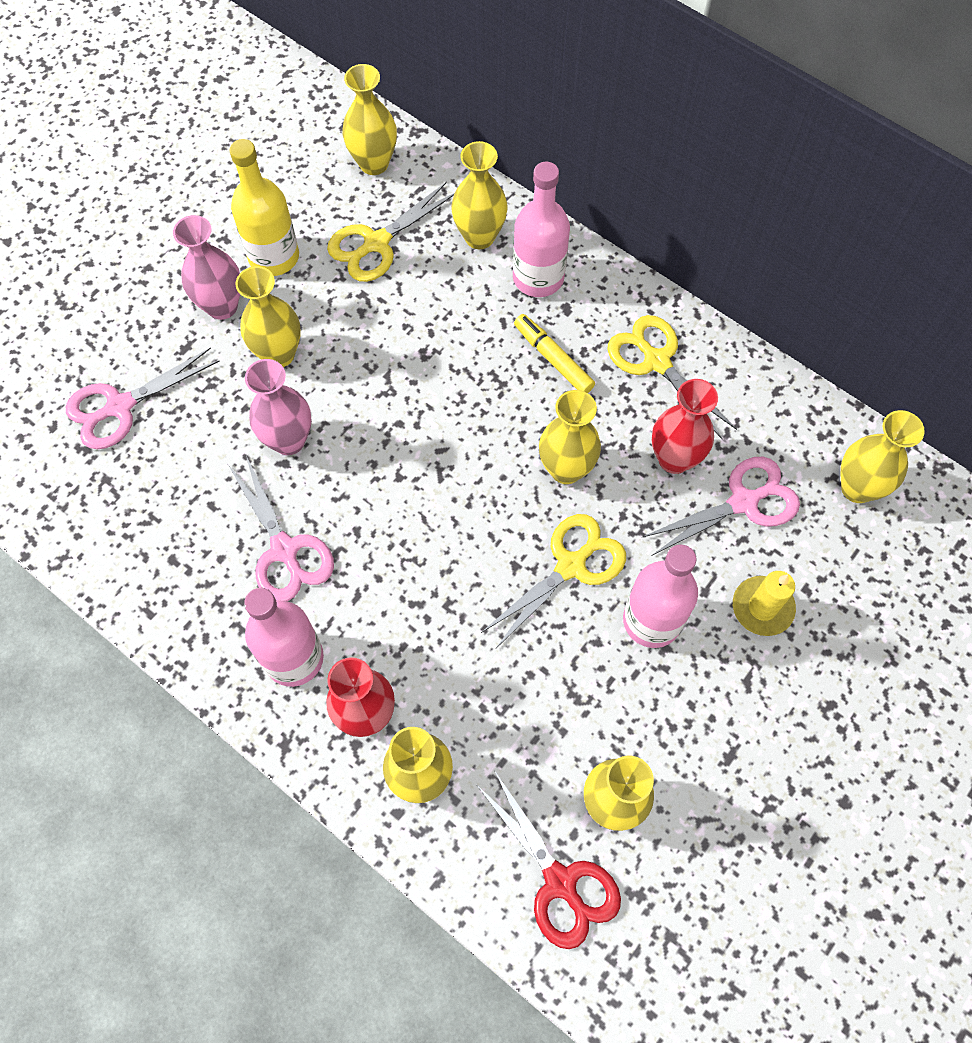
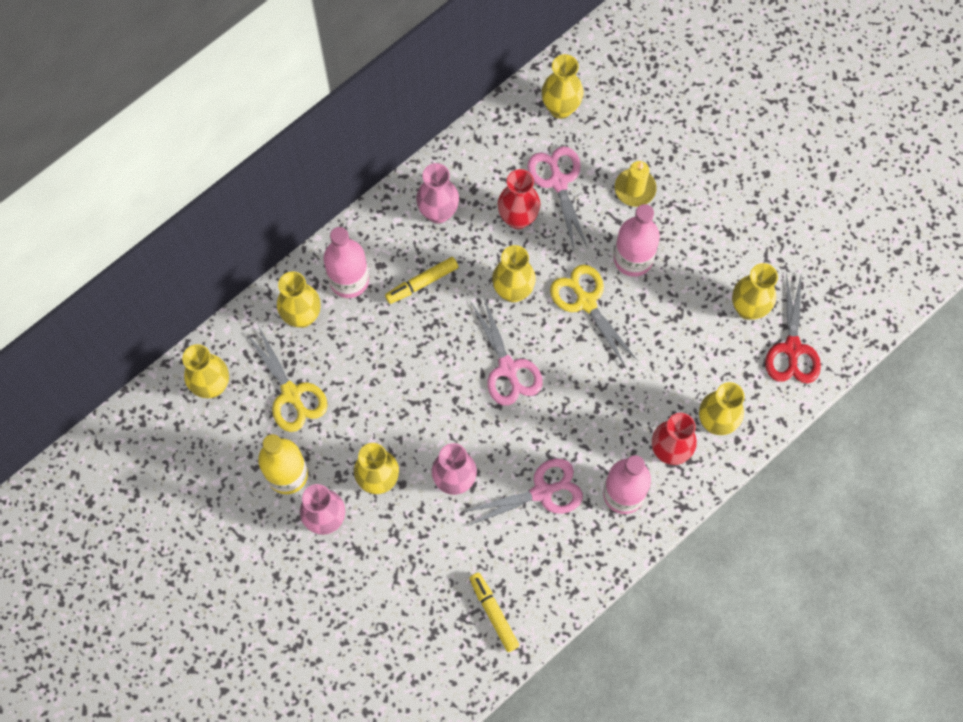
camera: 80 degrees left, 5 degrees up
(113, 515) = (493, 613): none -> yellow marker
(120, 406) = (402, 603): pink scissors -> pink scissors (508, 368)
(560, 882) = (792, 348): red scissors -> red scissors turned 120 degrees clockwise
(656, 361) = (438, 212): yellow scissors -> pink vase

